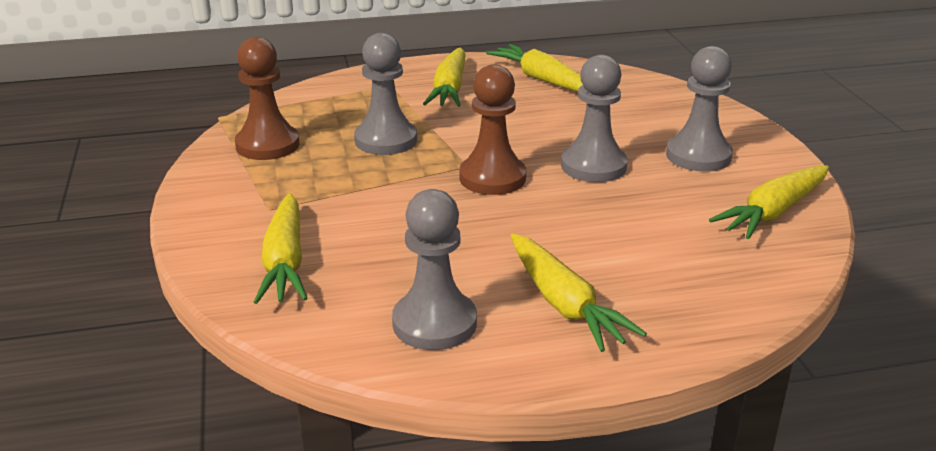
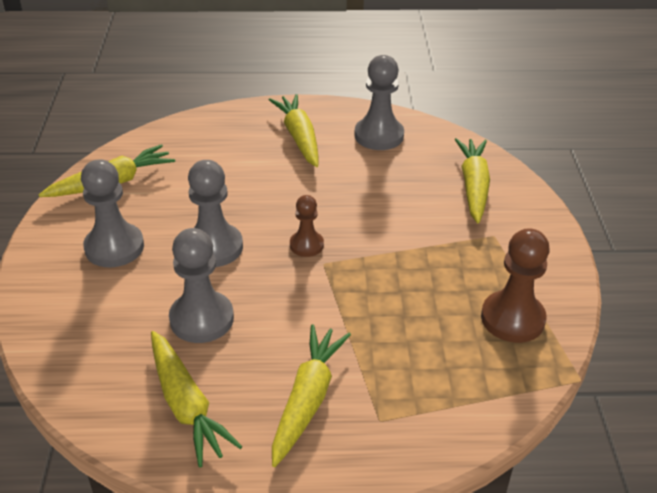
camera: 170 degrees left, 10 degrees up
(386, 140) = (394, 310): grey pawn -> grey pawn (201, 319)
(492, 178) = (306, 245): brown pawn -> brown pawn, size x0.59

